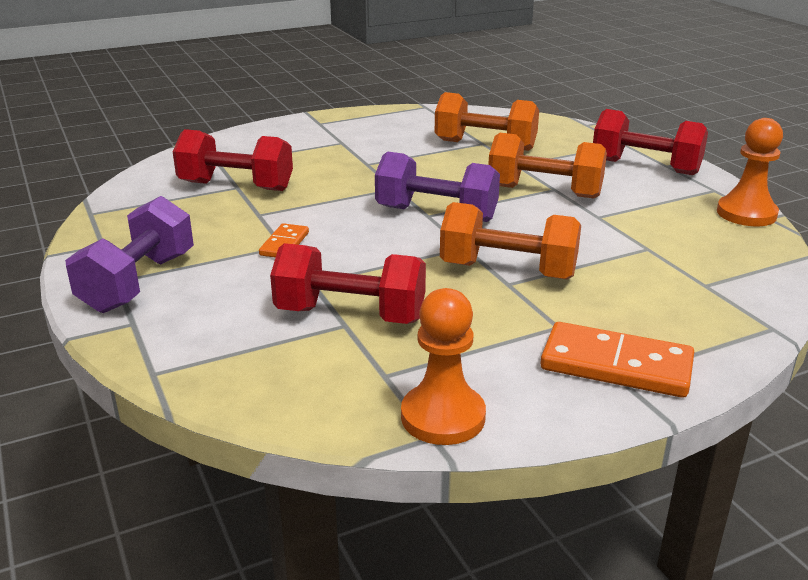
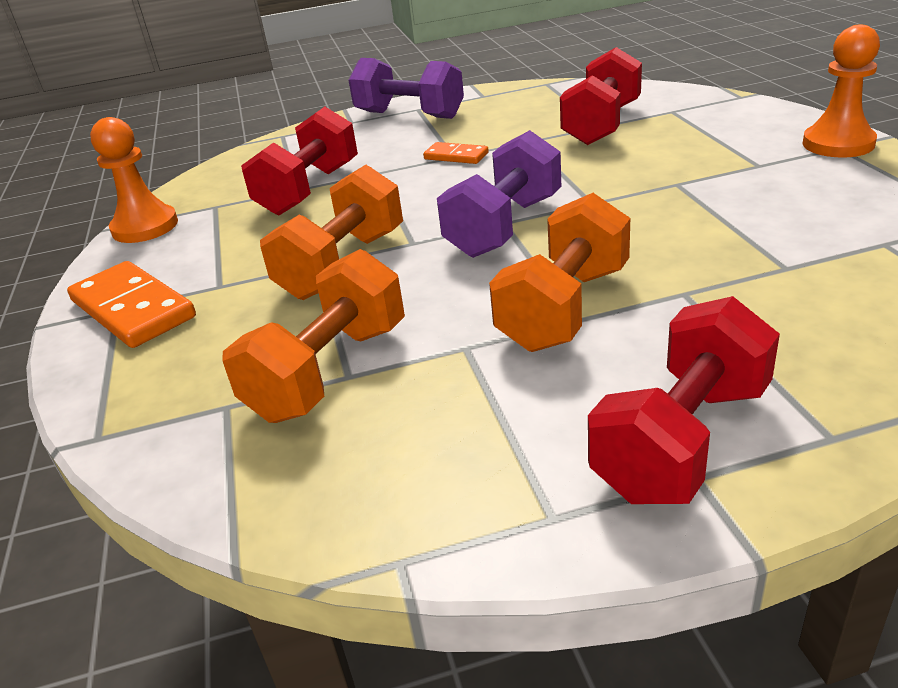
camera: 105 degrees right, 5 degrees up
(485, 145) = (773, 269): orange dumbbell -> orange dumbbell (329, 371)
(616, 365) = (132, 309): orange domino -> orange domino turned 75 degrees counterclockwise
(746, 213) = (425, 529): orange pawn -> orange pawn (838, 144)

